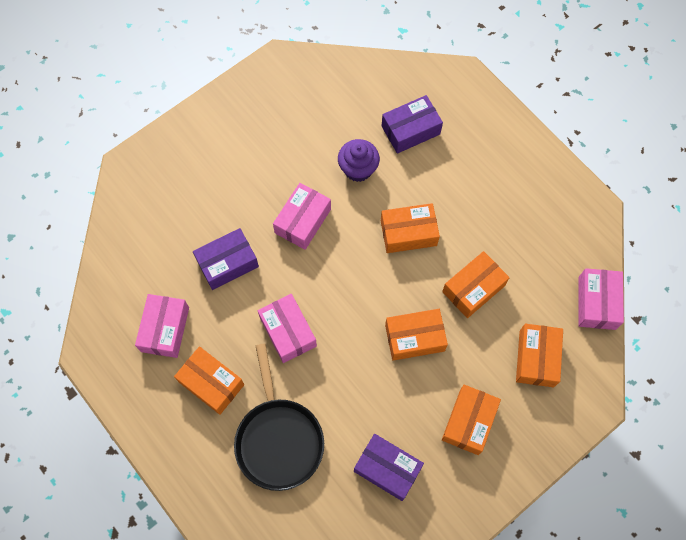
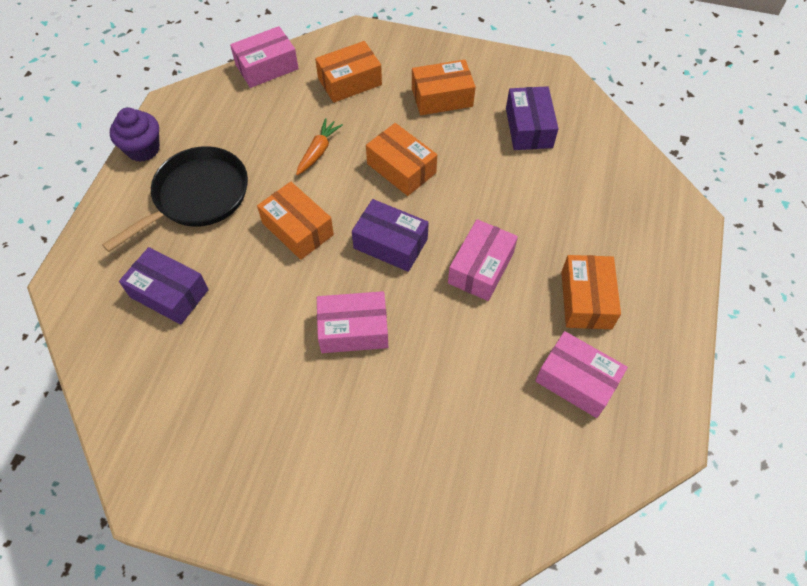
camera: 125 degrees left, 10 degrees down
(165, 329) = (576, 381): pink box -> pink box turned 60 degrees clockwise
(227, 263) = (457, 371): purple box -> purple box (390, 244)
(278, 439) = (580, 214): black pan -> black pan (197, 196)
(358, 169) = (252, 315): purple cupcake -> purple cupcake (143, 149)
(473, 288) = (318, 151): orange box -> orange carrot

